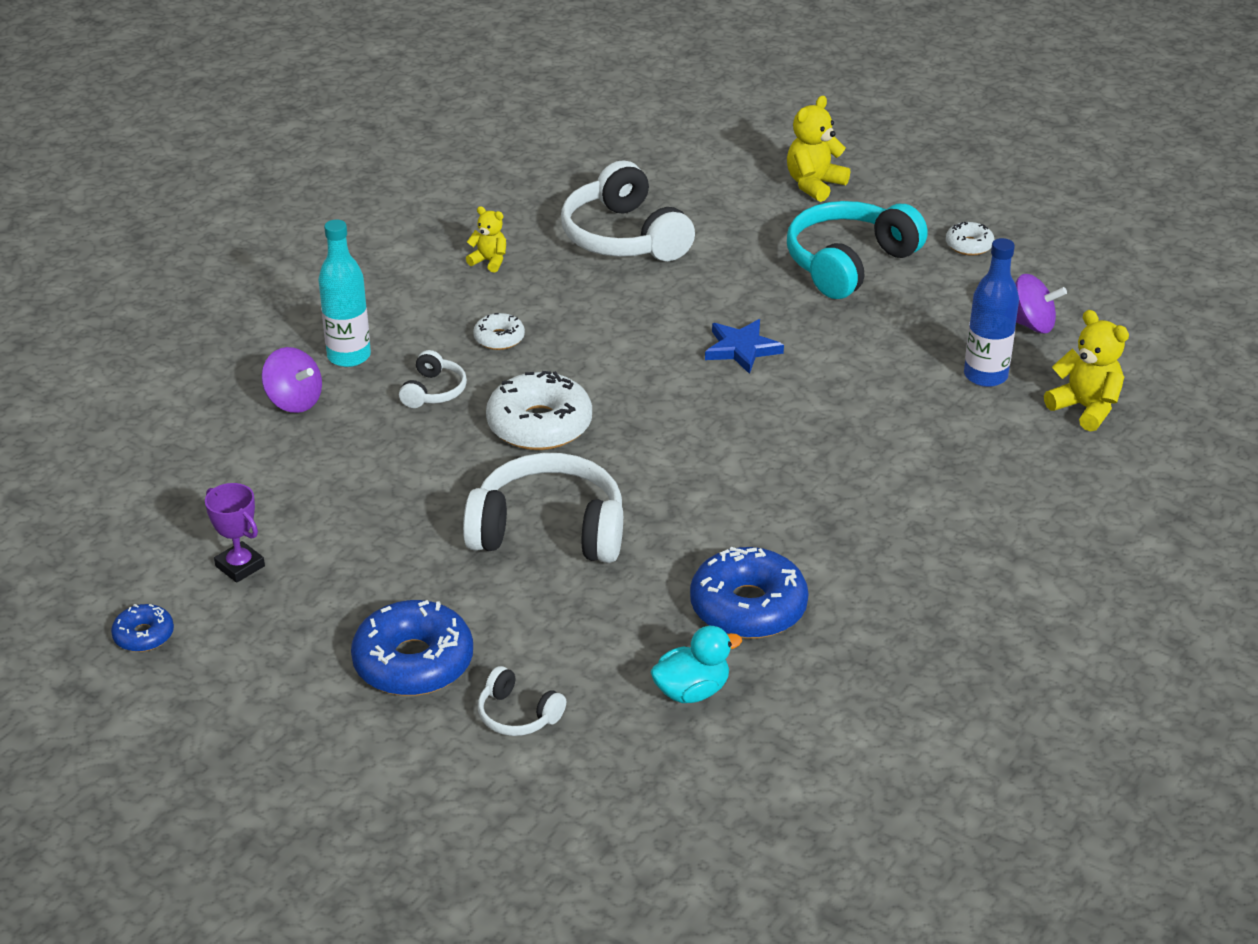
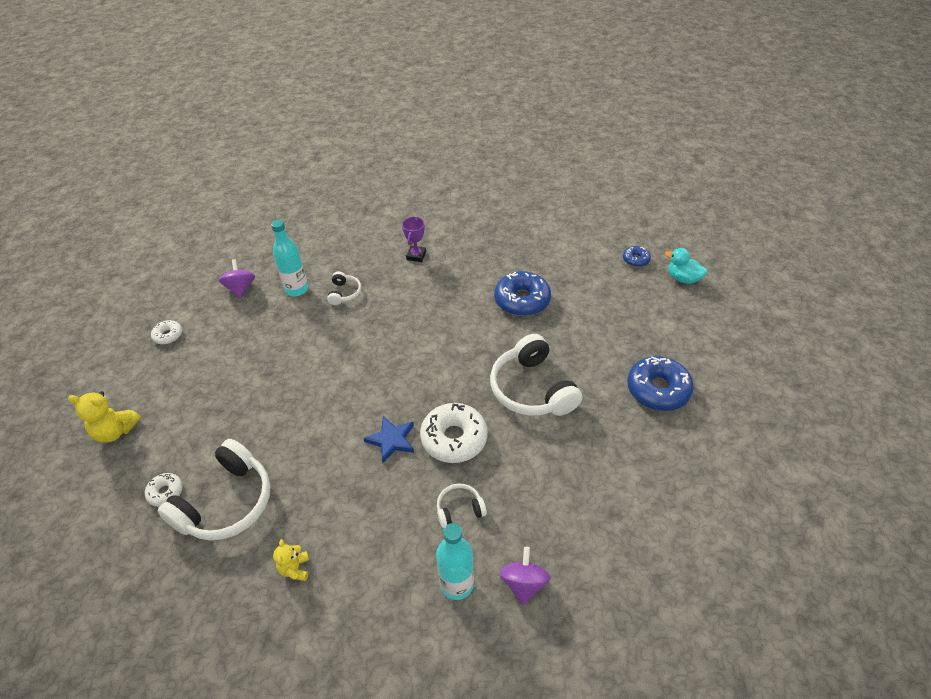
camera: 120 degrees left, 10 degrees up
(144, 635) = (754, 512): blue donut -> blue donut (635, 260)
(240, 566) = (672, 504): purple trophy -> purple trophy (416, 256)
(499, 338) = (384, 507): white donut -> white donut (165, 492)
(517, 715) = (648, 339): white headphones -> white headphones (344, 293)
(692, 691) = (584, 295): turquoise duck -> turquoise duck (683, 278)
(742, 349) = (326, 386): blue star -> blue star (391, 440)
(849, 263) = (210, 377): turquoise headphones -> none
(985, 376) = (297, 289): blue bottle -> turquoise bottle
(1085, 408) = (304, 252): yellow teddy bear -> none

